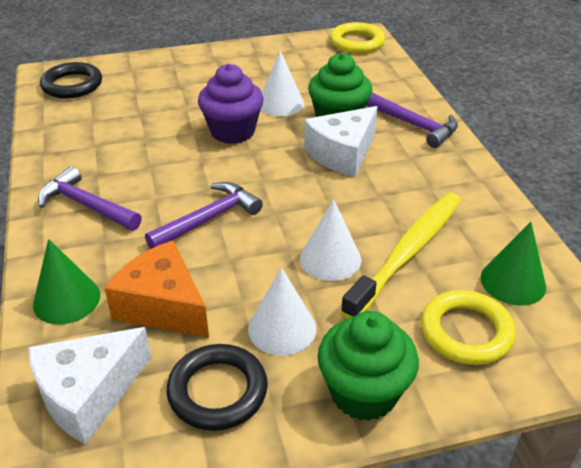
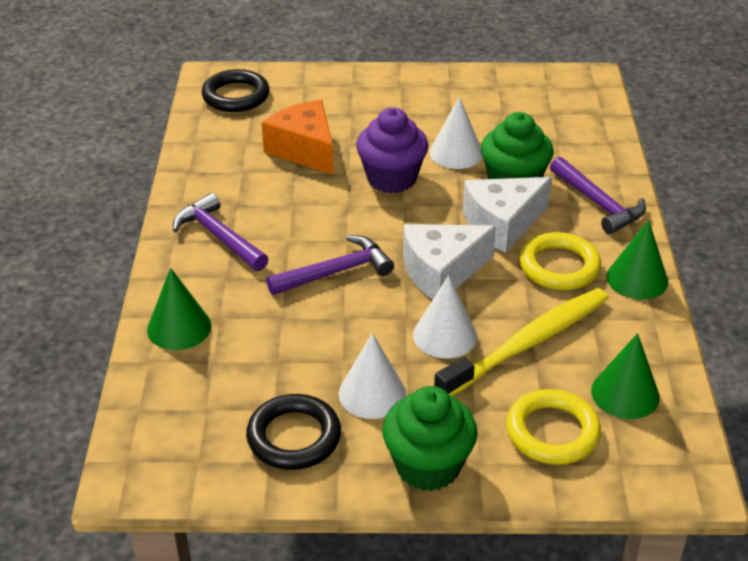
camera: 15 degrees right, 0 degrees up
(88, 394) = (179, 416): white cheese -> white cheese (441, 272)
(163, 306) = (266, 350): orange cheese -> orange cheese (304, 150)
(357, 42) = (575, 87): yellow ring -> yellow ring (559, 266)
(474, 180) = (637, 279): none -> green cone

